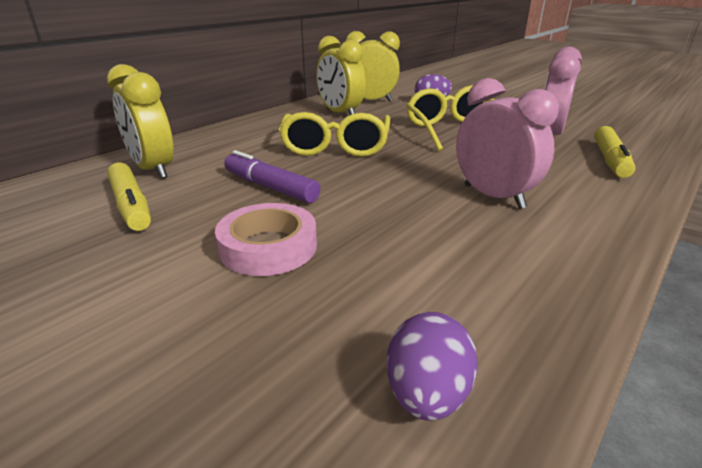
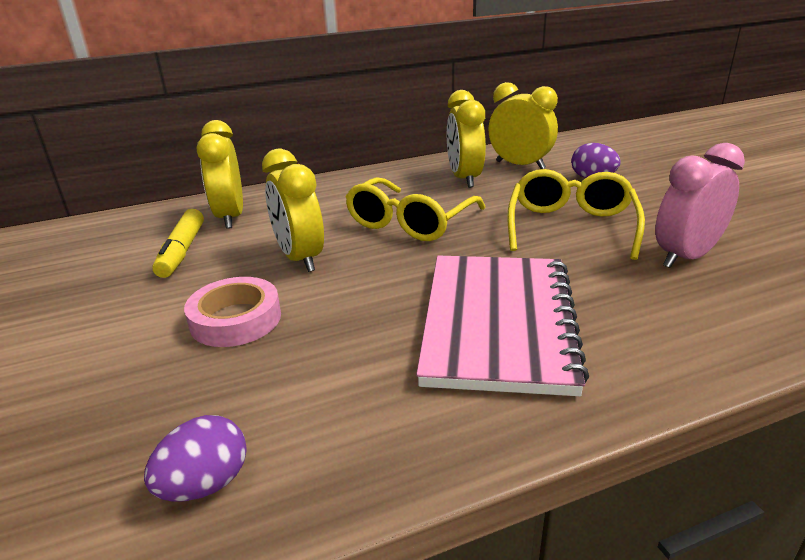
camera: 30 degrees right, 0 degrees up
(270, 187) = (300, 258): purple marker -> yellow clock
(493, 196) = (498, 323): pink clock -> pink notebook
(610, 160) = (723, 312): yellow marker -> none

